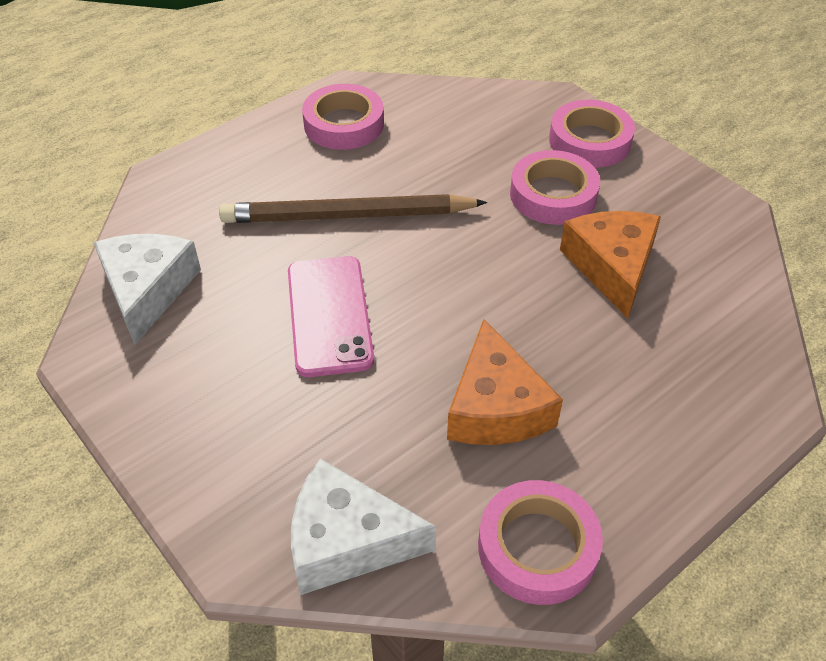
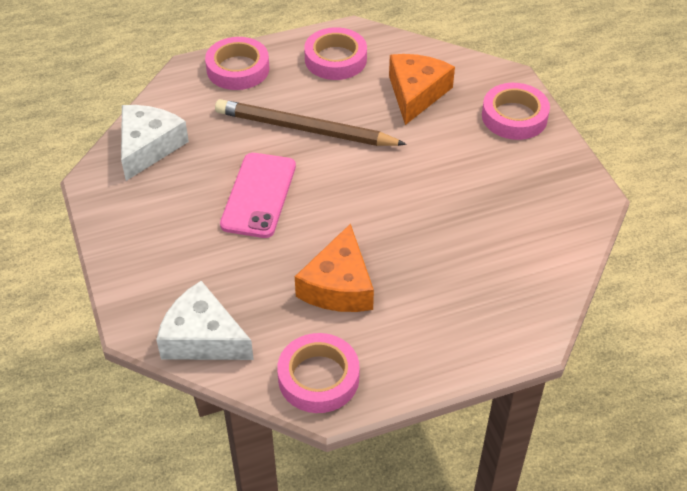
camera: 20 degrees right, 0 degrees up
(553, 195) = (462, 151): pink tape -> pink tape (238, 69)
(612, 266) = (474, 214): orange cheese -> orange cheese (416, 93)

